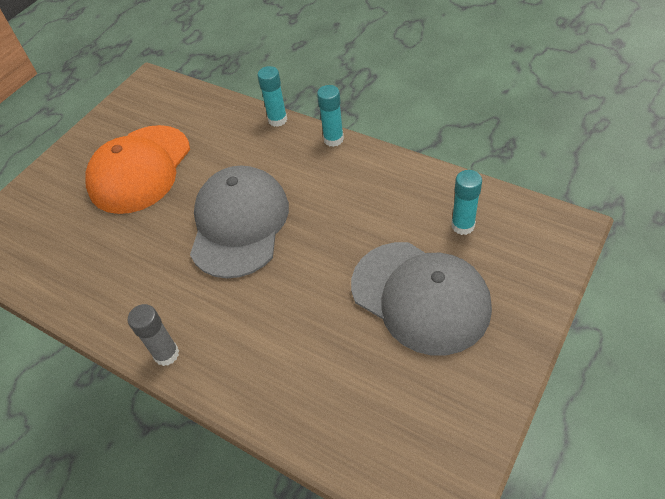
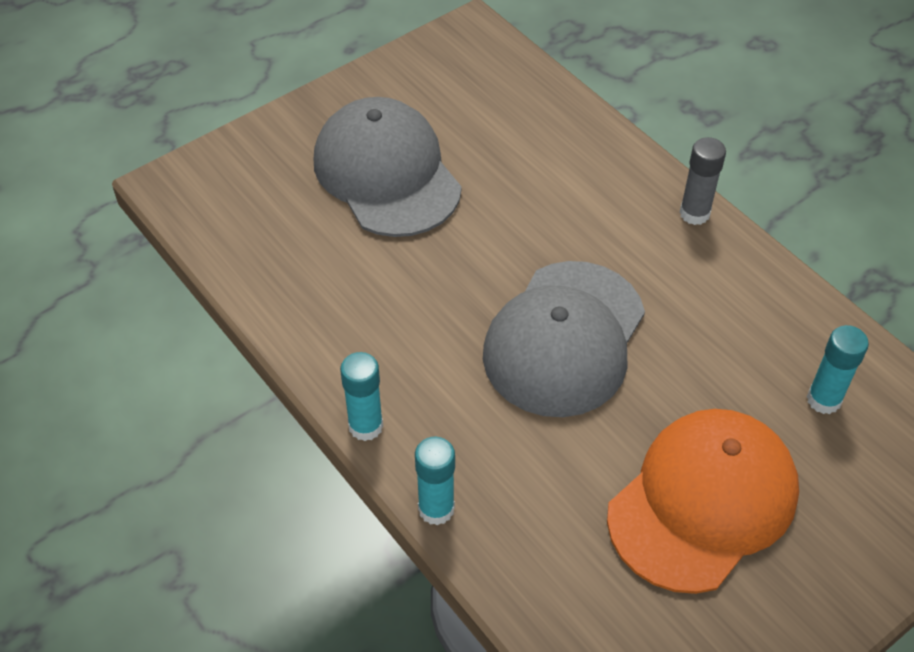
camera: 165 degrees left, 0 degrees up
(463, 226) = (283, 228): turquoise glue stick -> turquoise glue stick (823, 400)

